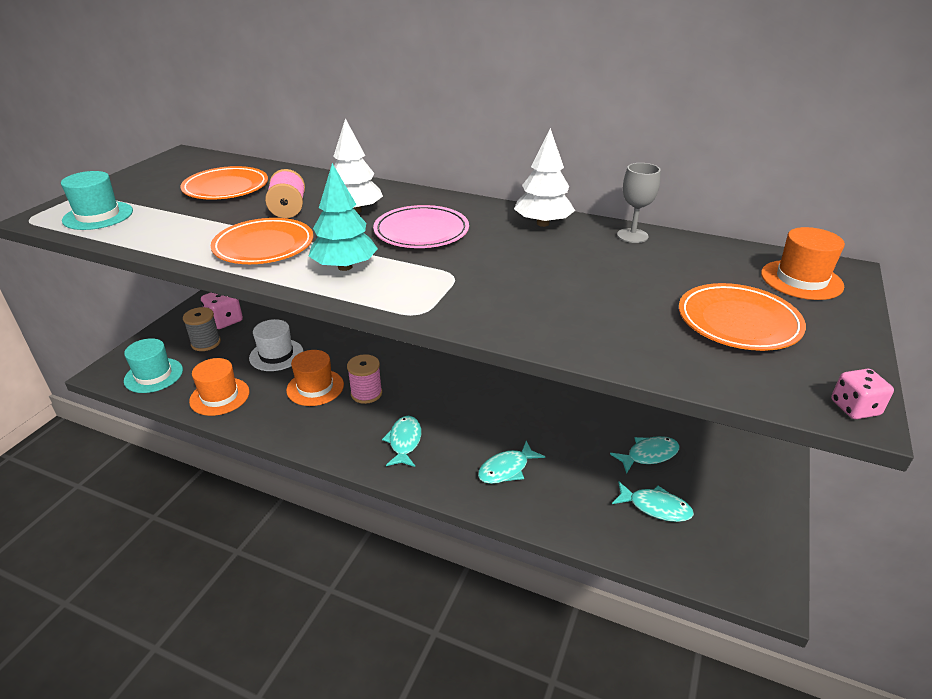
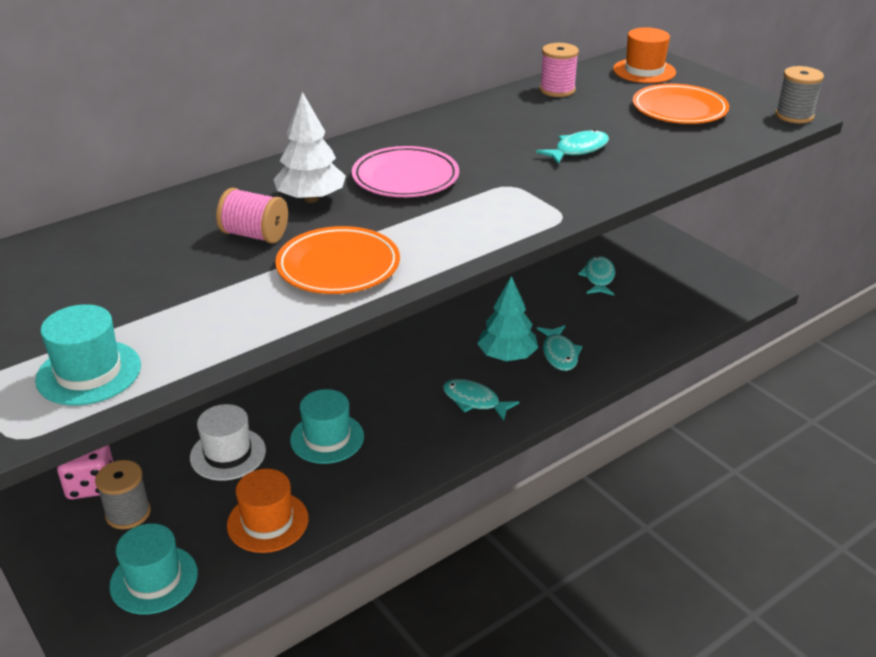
camera: 60 degrees left, 0 degrees up
(226, 188) = (126, 264): orange plate -> none
(315, 387) = (327, 438): orange hat -> turquoise hat
(345, 267) = (438, 231): turquoise tree -> turquoise tree (507, 356)
(366, 393) = (374, 403): pink spool -> pink spool (557, 90)
(542, 223) = (454, 122): white tree -> none
(632, 236) = (519, 97): grey goblet -> none
(655, 507) = (655, 299): turquoise fish -> turquoise fish (577, 150)
(854, 408) = (794, 116): pink dice -> grey spool

